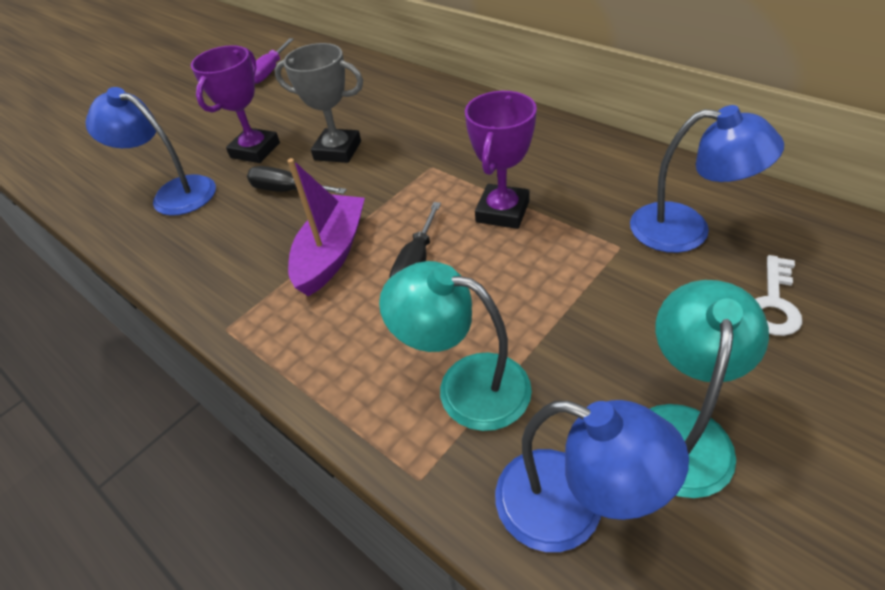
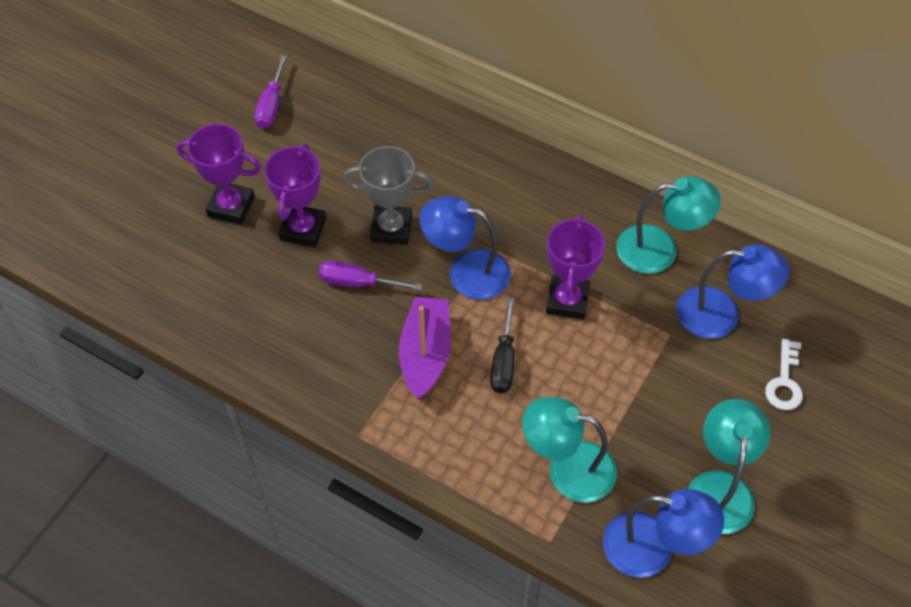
camera: 15 degrees left, 10 degrees up
(174, 193) = (240, 289): blue lamp -> blue lamp (466, 272)
(200, 134) = (231, 206): none -> purple trophy
(288, 191) = (358, 282): black screwdriver -> purple screwdriver
(615, 171) = (660, 249): none -> turquoise lamp

